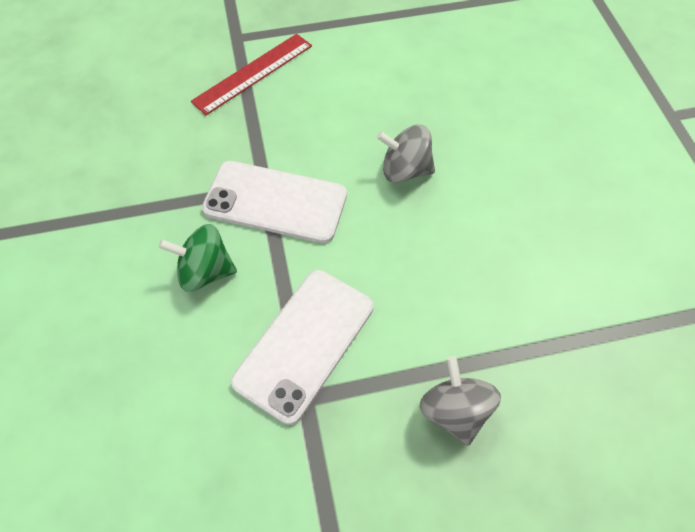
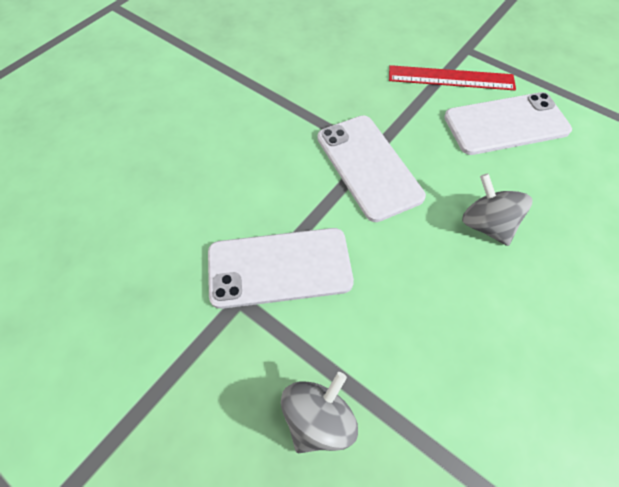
camera: 50 degrees right, 0 degrees up
(205, 271) = (277, 169): green spinning top -> none
(335, 80) = (506, 124): none -> white phone

